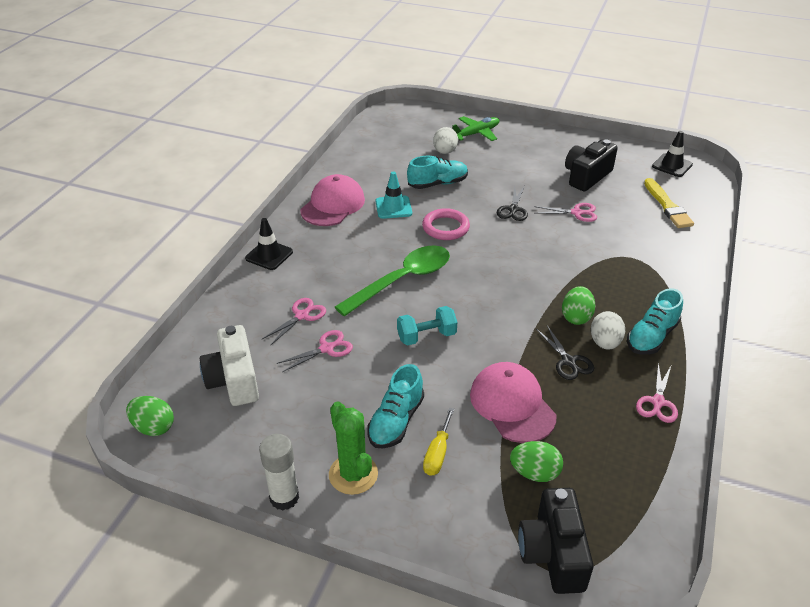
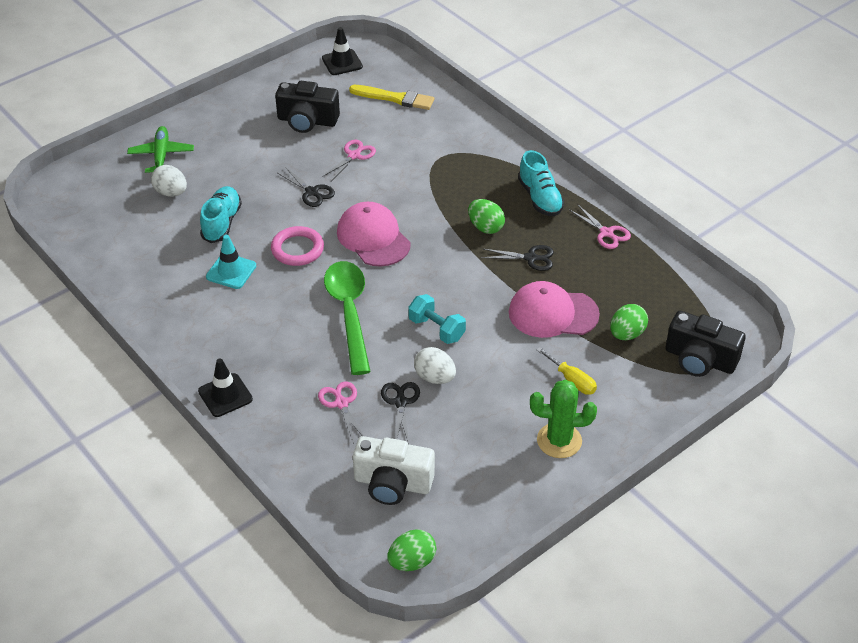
camera: 60 degrees left, 5 degrees up
(284, 497) = (555, 493): white glue stick -> none
(327, 348) = (400, 402): pink scissors -> black scissors
(333, 205) = (183, 314): pink cap -> pink cap (373, 238)
(396, 421) = (521, 391): turquoise shoe -> none
(426, 336) = (436, 329): turquoise dumbbell -> turquoise dumbbell turned 60 degrees counterclockwise
(586, 176) = (307, 121): black camera -> black camera turned 60 degrees counterclockwise
(605, 343) = (526, 227): white egg -> white egg (435, 377)

